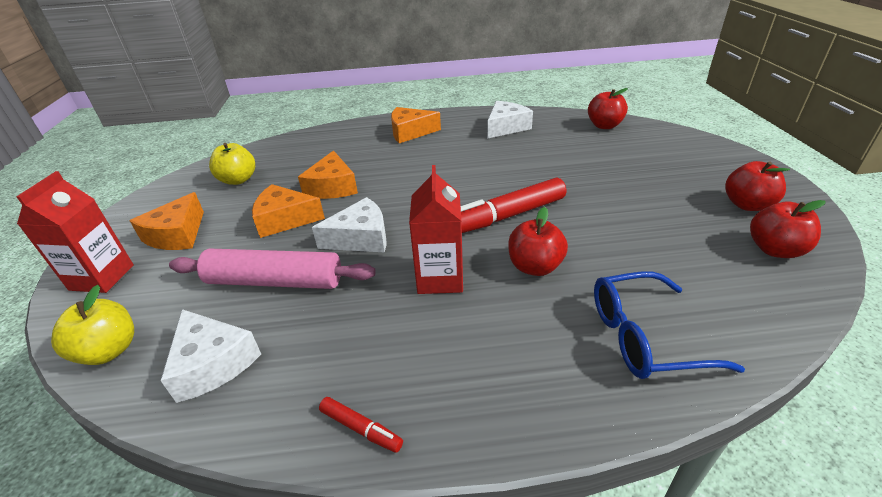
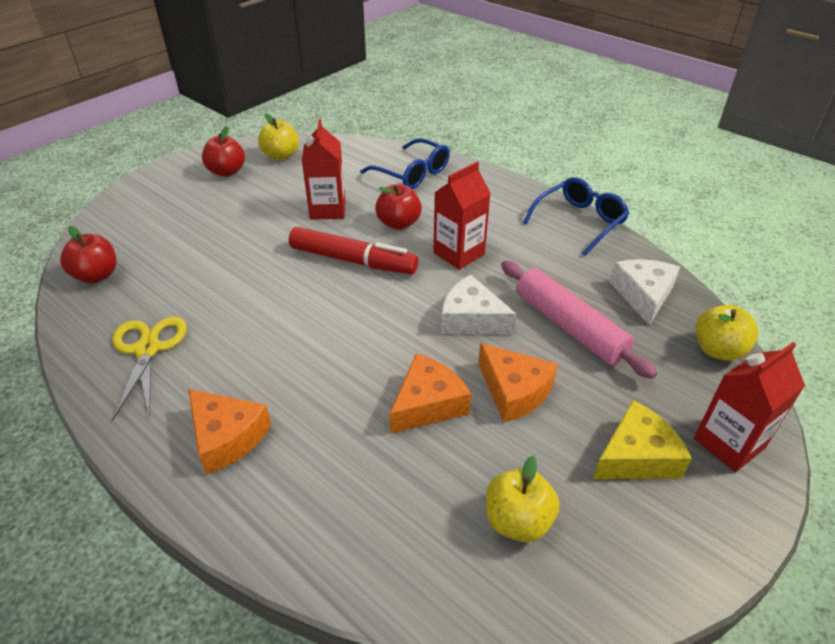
camera: 135 degrees left, 5 degrees up
(177, 234) = (636, 456): orange cheese -> yellow cheese
(361, 428) = (579, 222): red marker -> blue glasses
(506, 127) = (147, 349): white cheese -> yellow scissors
(607, 235) = (328, 209): none -> red carton
(774, 250) = (281, 155): red apple -> yellow apple

